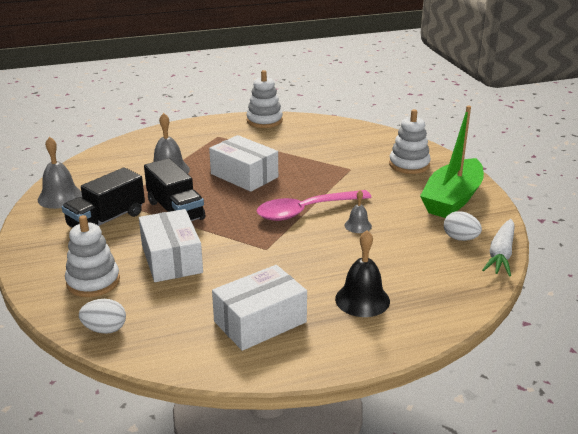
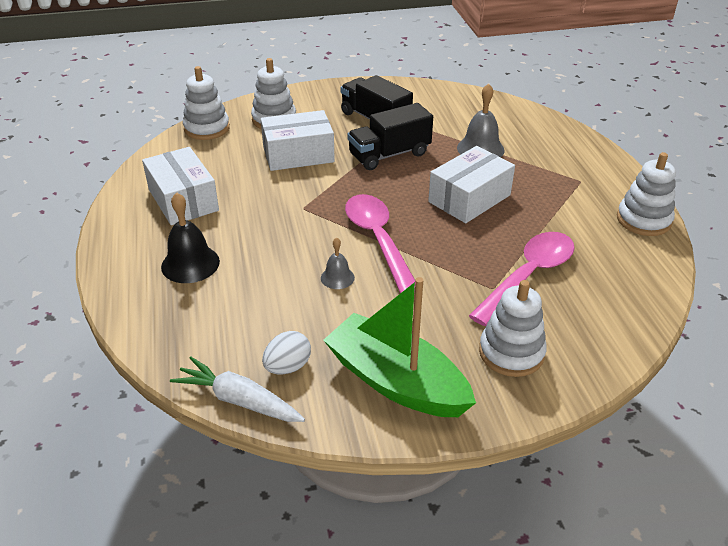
camera: 95 degrees right, 10 degrees up
(60, 197) = (422, 95): grey bell -> none
(105, 329) = (207, 128): white egg -> white stacking toy
(333, 157) = (528, 275): none -> pink spoon

